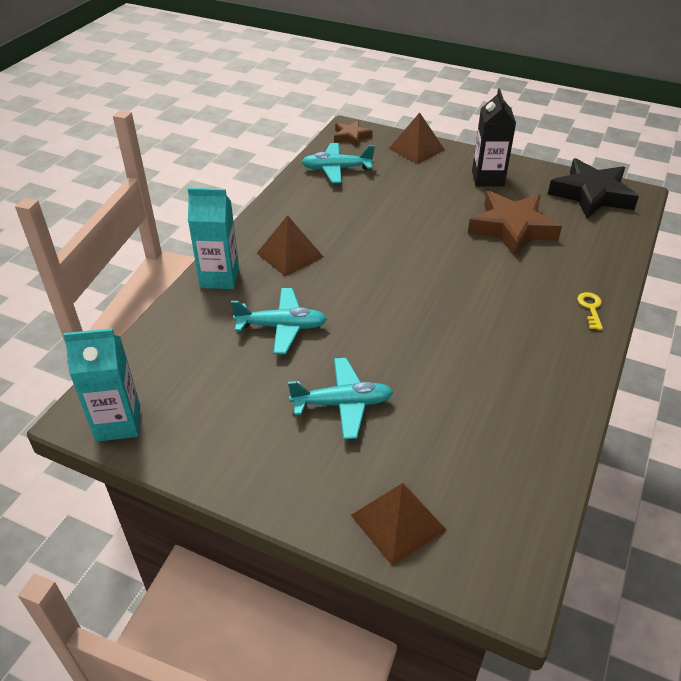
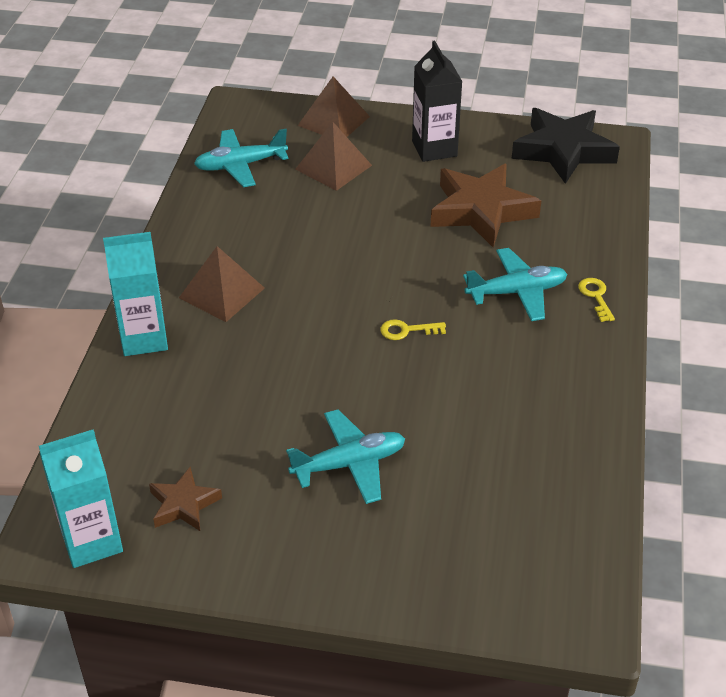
camera: 15 degrees left, 0 degrees up
(282, 327) = (245, 386): turquoise plane -> turquoise plane (516, 292)
(351, 136) = (243, 115): brown star -> brown star (184, 504)
(398, 522) = (452, 580): brown pyramid -> brown pyramid (333, 167)
(424, 307) = (407, 330): none -> yellow key

